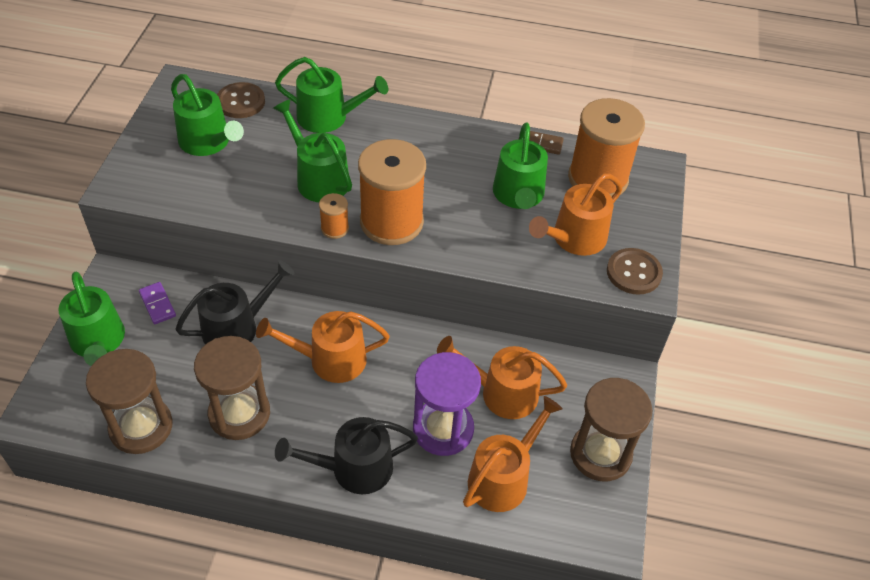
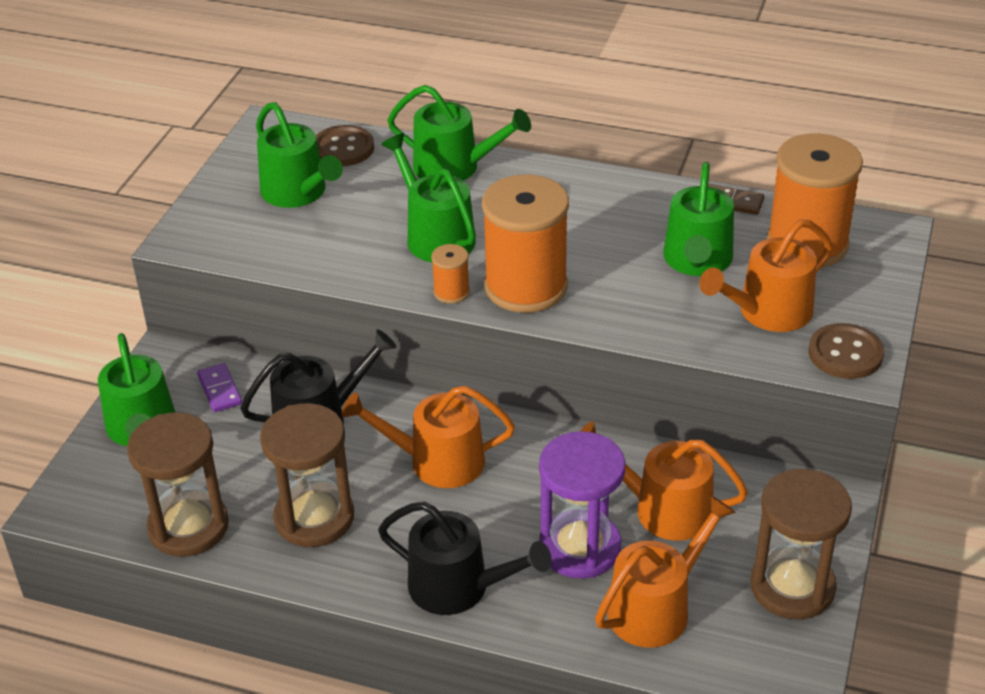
camera: 10 degrees right, 10 degrees down
(354, 468) = (458, 587): black watering can -> black watering can turned 150 degrees counterclockwise

